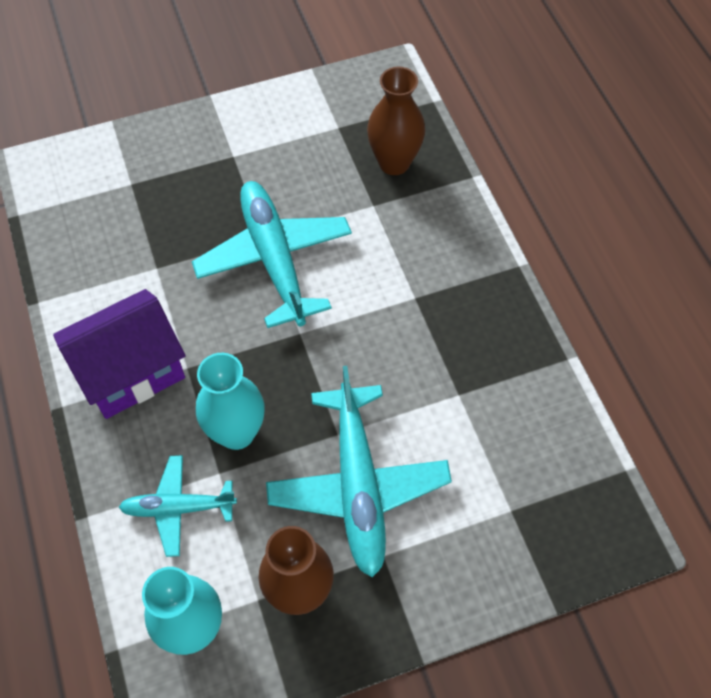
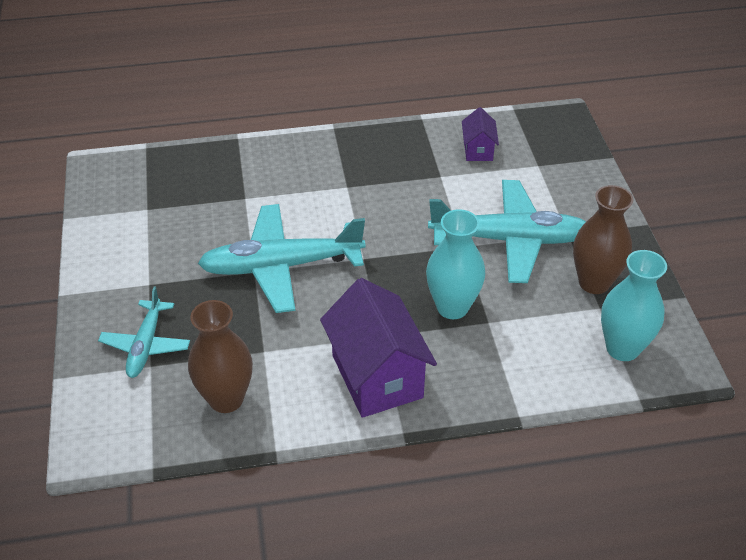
camera: 80 degrees left, 15 degrees down
(179, 508) = (517, 350): turquoise plane -> turquoise plane (146, 345)
(394, 163) = (204, 179): brown vase -> brown vase (226, 399)
(521, 433) = (478, 150): none -> purple house

